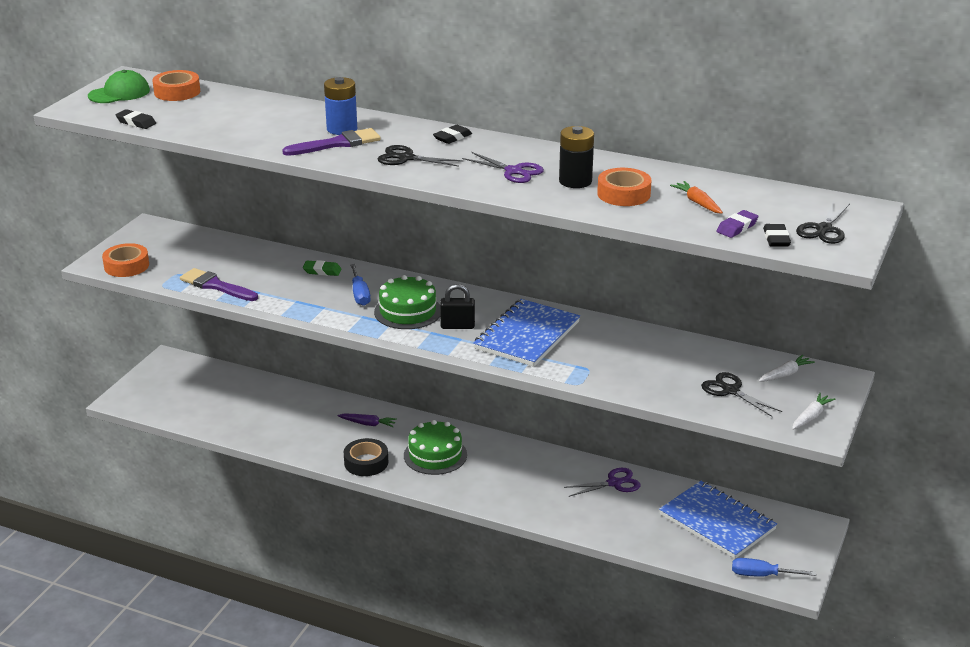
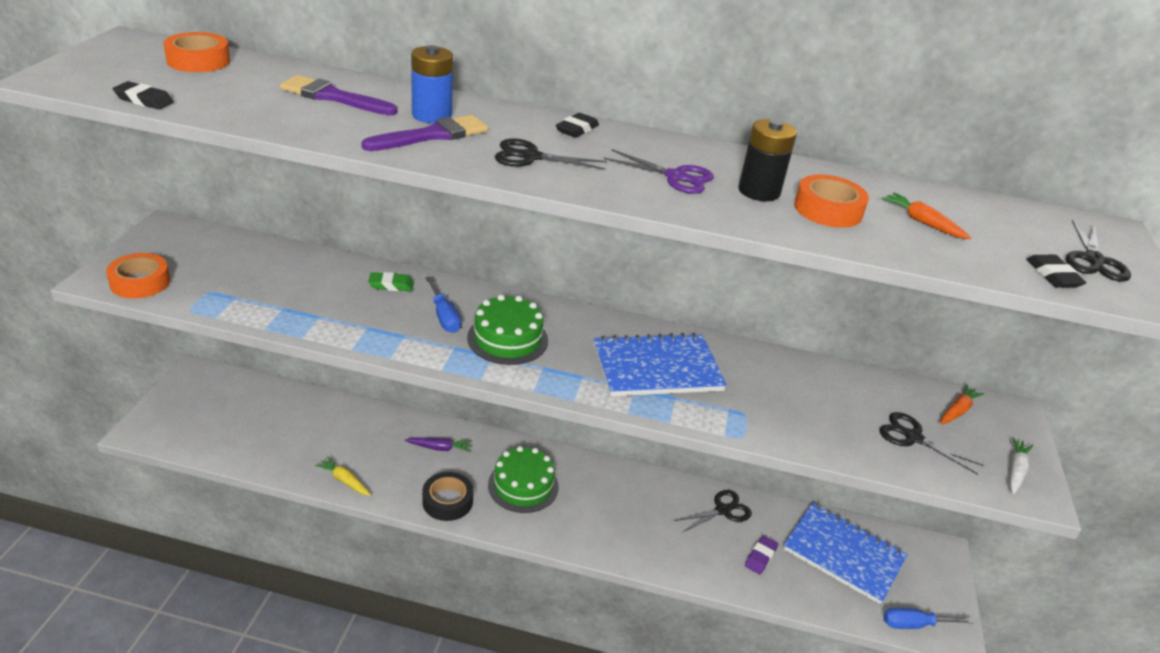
camera: 15 degrees left, 5 degrees up
(119, 93) = (117, 60): green cap -> none
(216, 286) = (261, 308): purple brush -> purple brush (333, 97)
(281, 443) = (344, 481): none -> yellow carrot
(457, 326) = (572, 358): black padlock -> none
(527, 335) = (657, 368): blue notebook -> blue notebook turned 60 degrees clockwise
(614, 483) = (723, 510): purple scissors -> black scissors
(737, 227) = (994, 259): purple eraser -> purple eraser (760, 557)
(785, 374) = (957, 411): white carrot -> orange carrot

